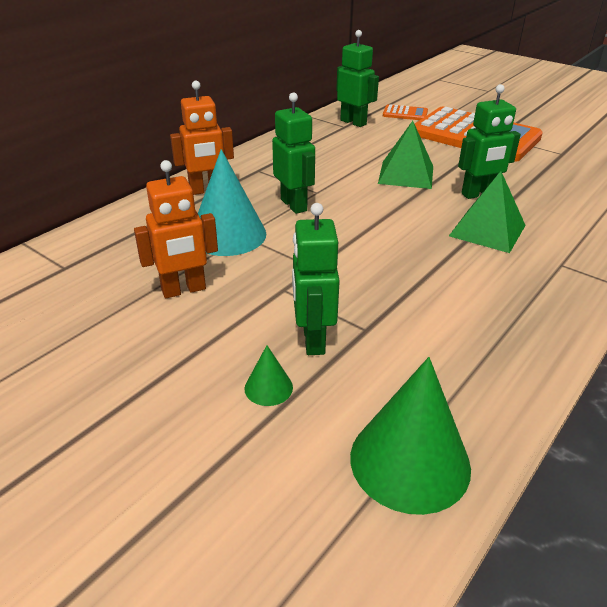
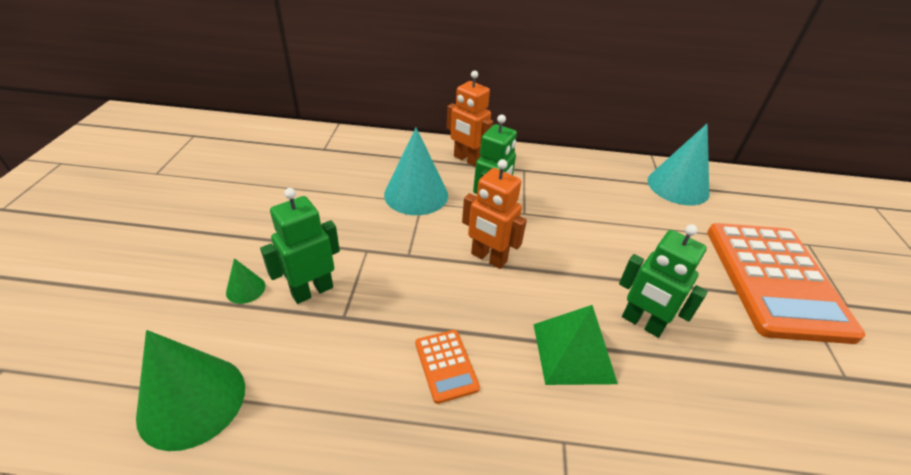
camera: 55 degrees right, 5 degrees up
(184, 290) = (332, 204): orange robot -> orange robot (488, 258)
(353, 122) = (678, 186): green robot -> turquoise cone
(405, 113) = (748, 211): orange calculator -> orange calculator (446, 365)
(406, 174) = (619, 255): green pyramid -> none

